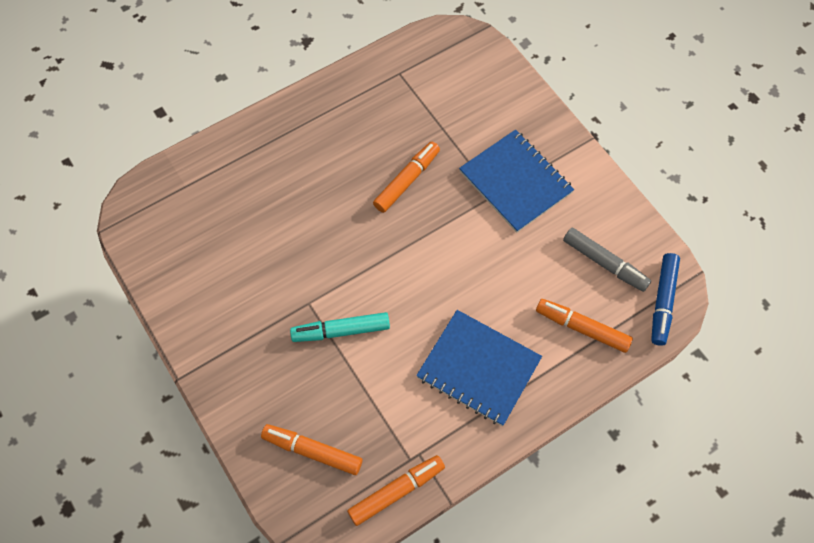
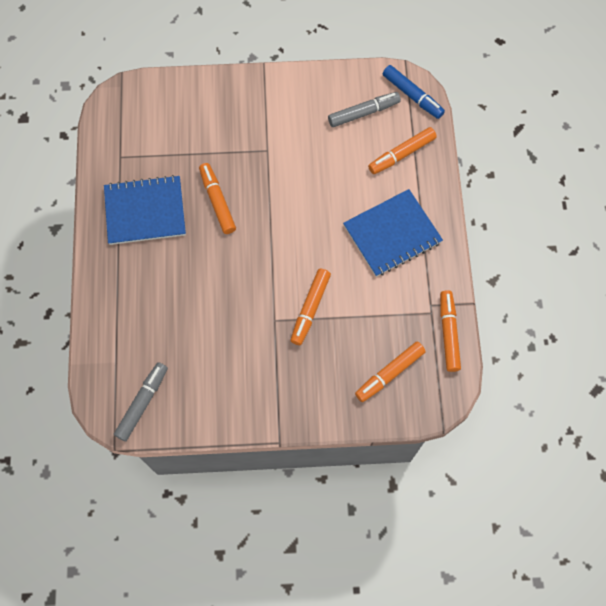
camera: 60 degrees left, 5 degrees up
(155, 231) = (142, 403): none -> grey marker
(341, 331) = (310, 308): turquoise marker -> orange marker
(516, 182) = (266, 131): blue notebook -> blue notebook (145, 211)

